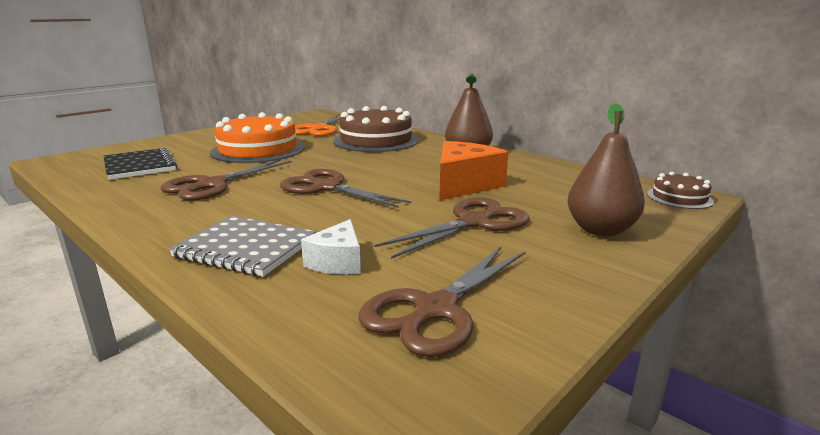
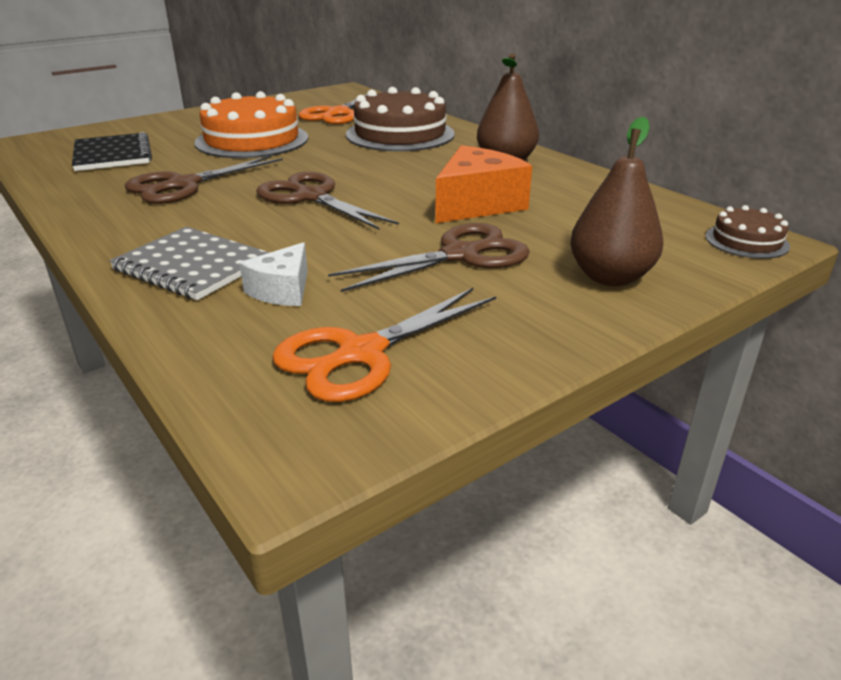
camera: 10 degrees right, 10 degrees up
(435, 310) = (361, 354): brown scissors -> orange scissors

